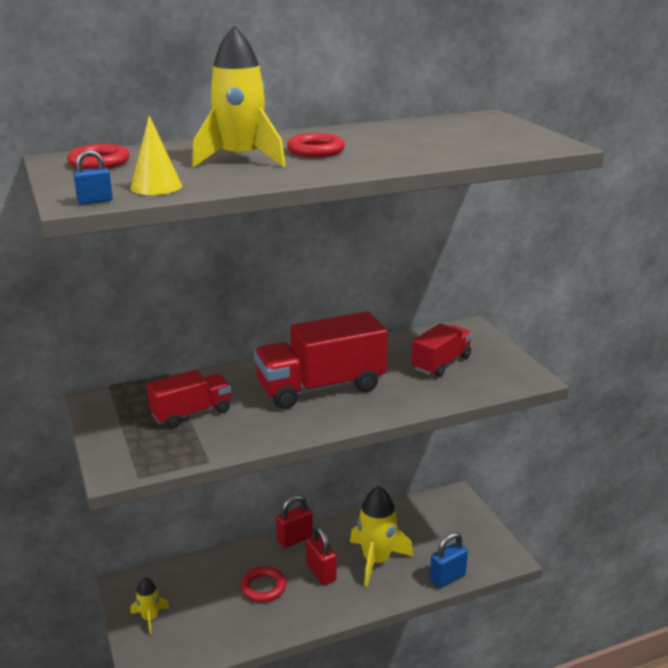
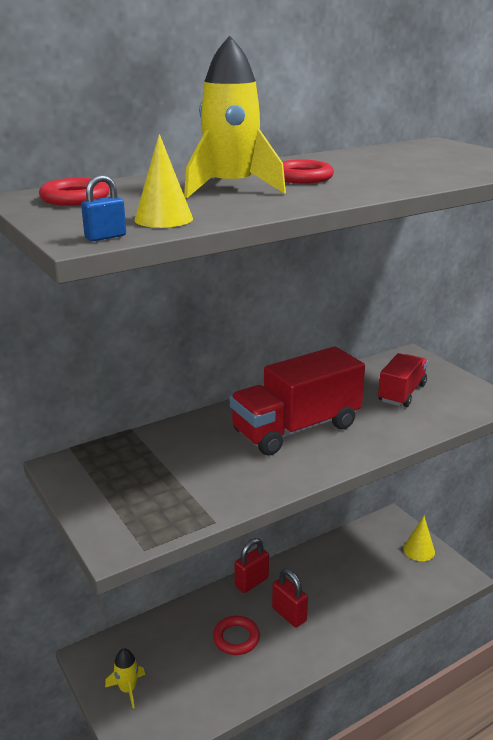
camera: 10 degrees left, 0 degrees up
(191, 413) = (173, 470): red truck -> none
(376, 560) = (339, 594): yellow rocket -> none
(447, 578) = (412, 603): blue padlock -> none
(473, 529) = (419, 550): none -> yellow cone

